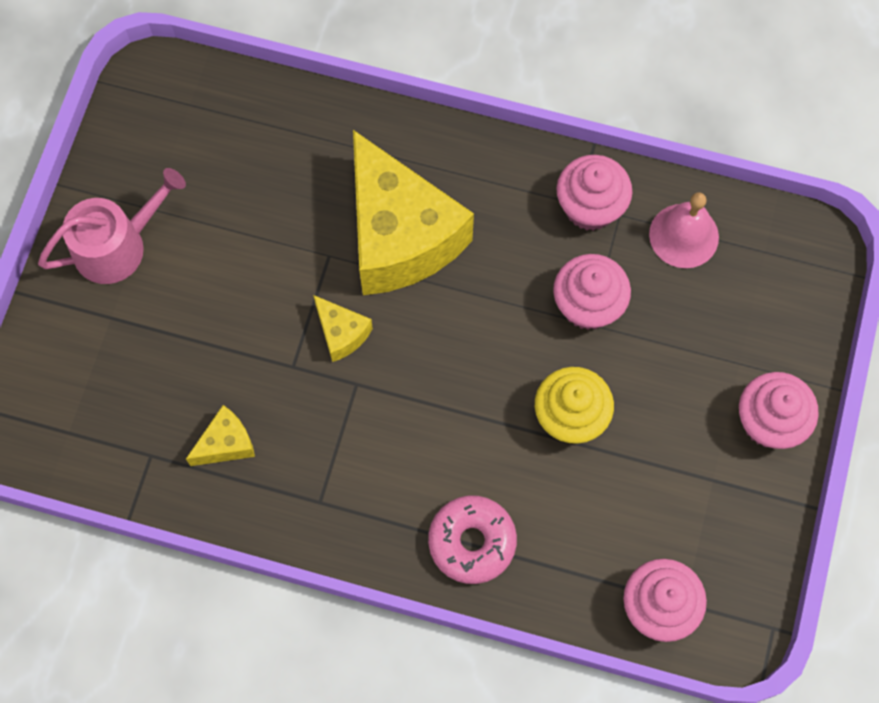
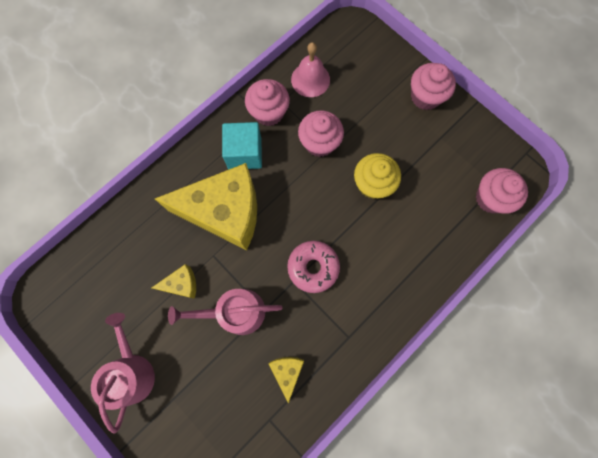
camera: 60 degrees left, 5 degrees up
(268, 330) = (235, 312): none -> pink watering can
(341, 333) = (261, 273): yellow cheese -> yellow cheese (182, 284)
(472, 542) = (412, 269): pink donut -> pink donut (313, 267)
(504, 210) = (244, 153): none -> turquoise cube

